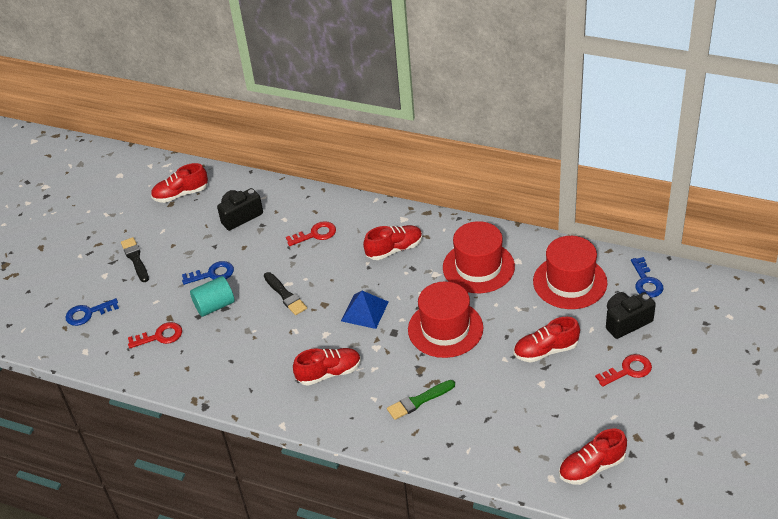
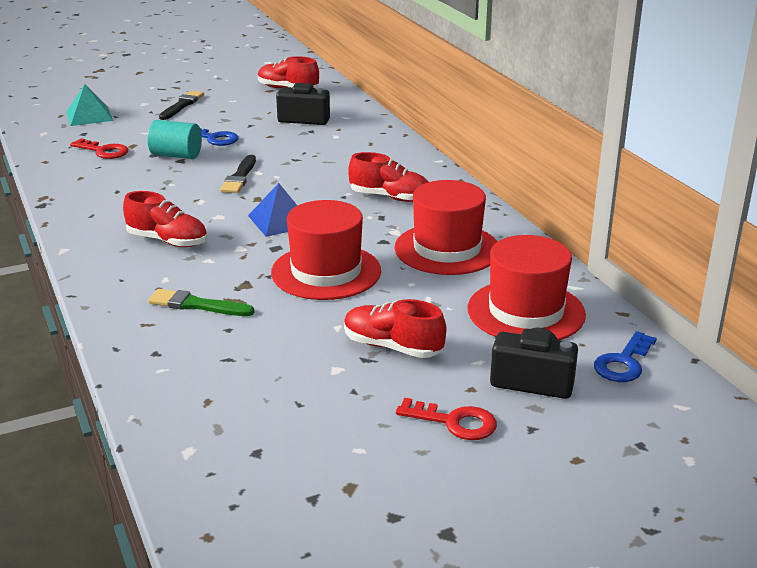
camera: 40 degrees right, 15 degrees down
(88, 314) = (89, 116): blue key -> turquoise pyramid
(315, 234) = (341, 156): red key -> none
(591, 467) = (246, 475): red shoe -> none

